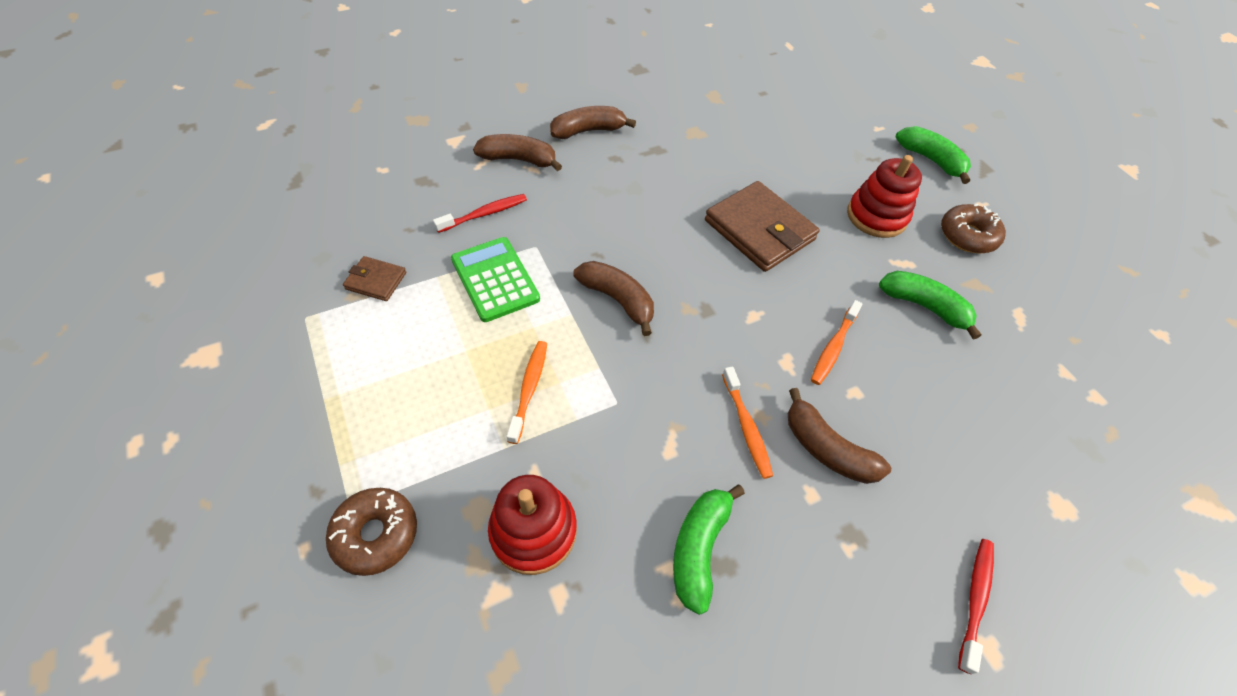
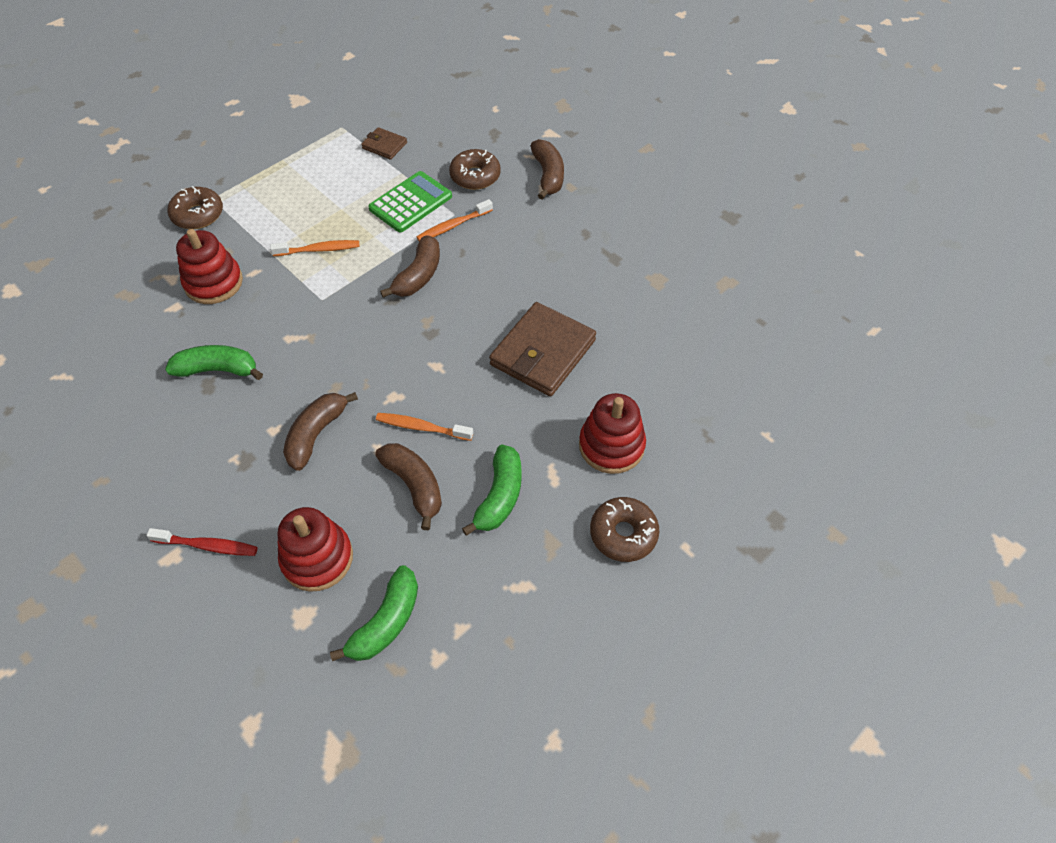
camera: 75 degrees right, 0 degrees up
(376, 281) = (384, 145): brown wallet -> brown wallet turned 60 degrees counterclockwise
(485, 214) = (475, 176): red toothbrush -> brown donut
(588, 131) = (612, 206): brown banana -> brown banana (414, 485)
(746, 427) = (322, 379): orange toothbrush -> orange toothbrush (453, 226)
(930, 160) = (738, 492): green banana -> green banana (386, 622)
(992, 479) = (317, 558): none -> red stacking toy

